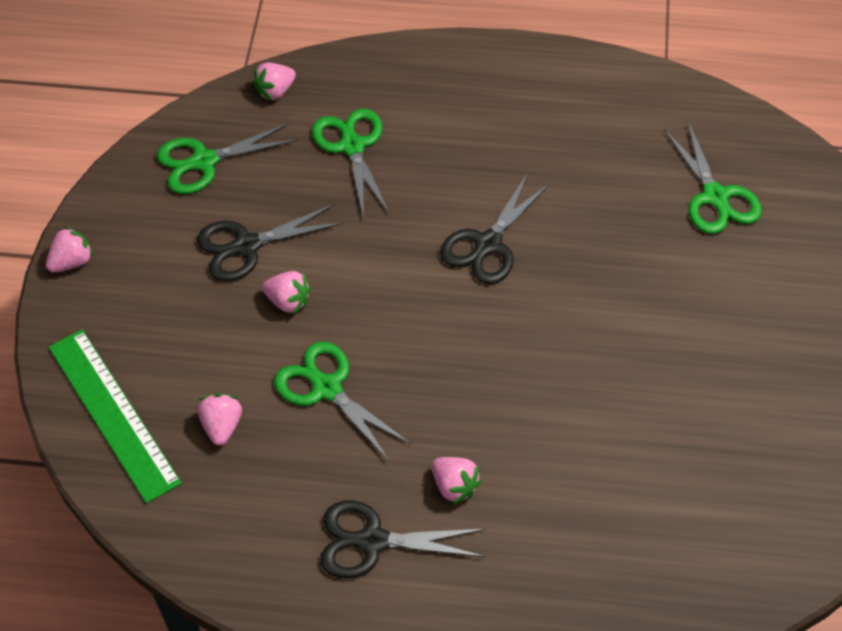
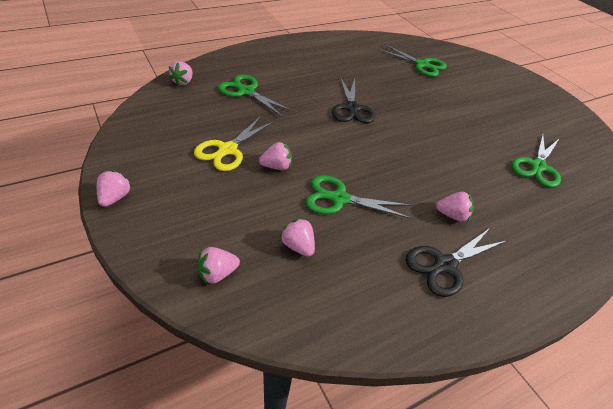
camera: 40 degrees left, 10 degrees down
(113, 414) = (217, 273): green ruler -> pink strawberry
(204, 161) = (167, 121): green scissors -> green scissors (537, 166)
(247, 246) = (228, 150): black scissors -> yellow scissors

